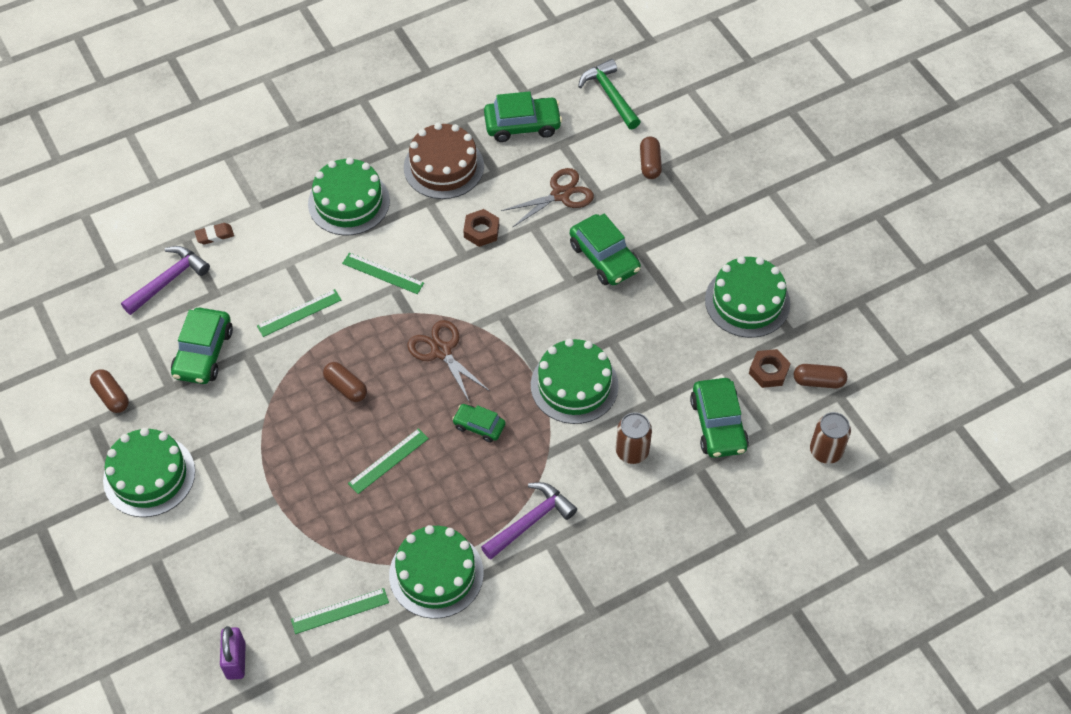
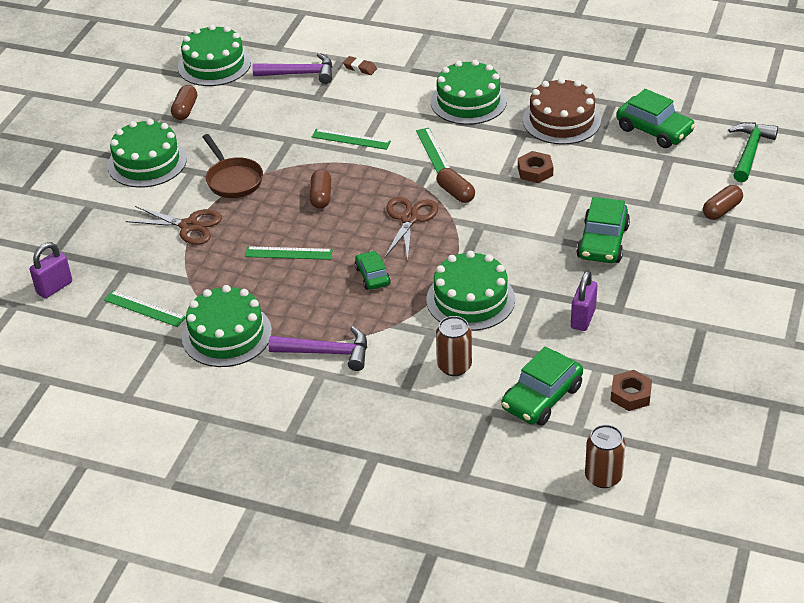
camera: 50 degrees right, 15 degrees down
(203, 353) = (265, 122): green car -> none
(250, 431) = (233, 180): none -> brown pan
(560, 195) = (623, 186): brown scissors -> brown scissors (189, 226)
(667, 335) = (583, 318): none -> purple padlock
(747, 301) = (677, 341): green cake -> green cake (214, 64)
(818, 381) = (663, 430): brown capsule -> brown capsule (455, 193)

